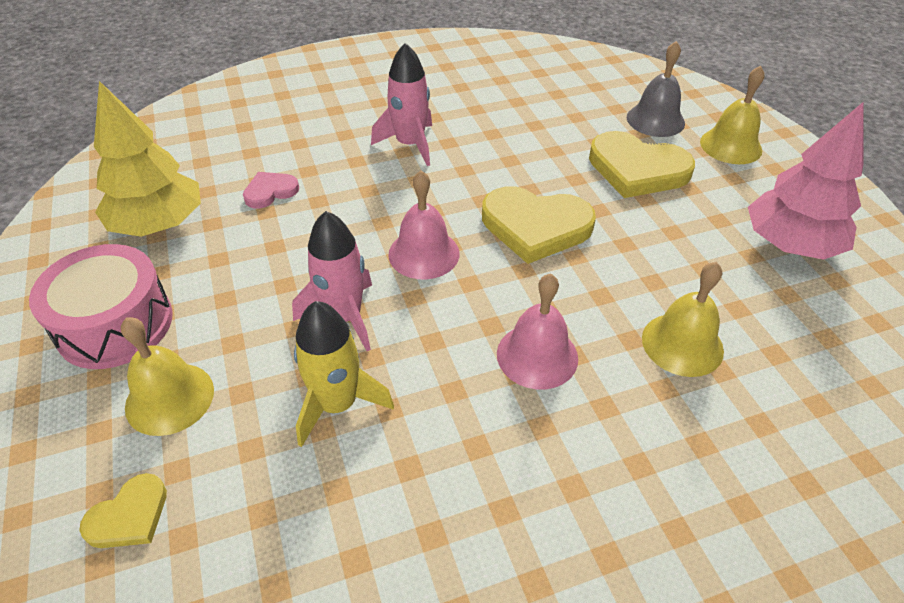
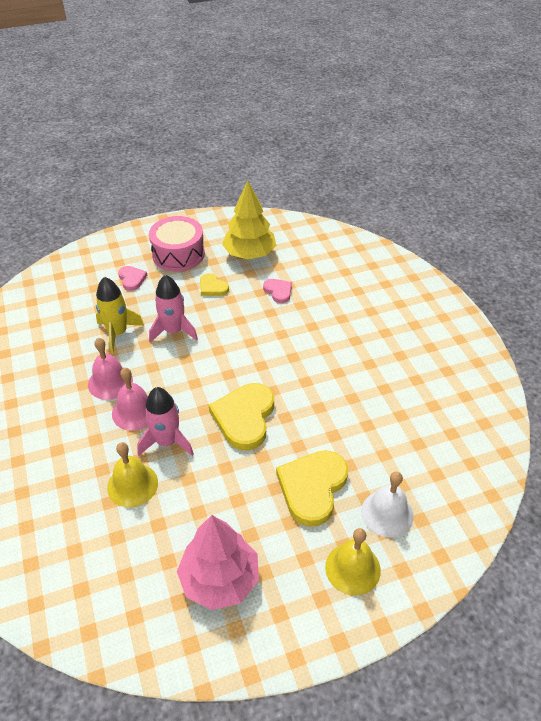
camera: 90 degrees right, 0 degrees up
(129, 516) = (76, 279): yellow heart -> yellow heart (212, 287)
(169, 398) = (132, 279): yellow bell -> pink heart
(410, 144) = (333, 351): pink rocket -> pink rocket (167, 442)
(424, 253) = (221, 361): pink bell -> pink bell (110, 382)
(655, 120) = (387, 513): grey bell -> white bell

